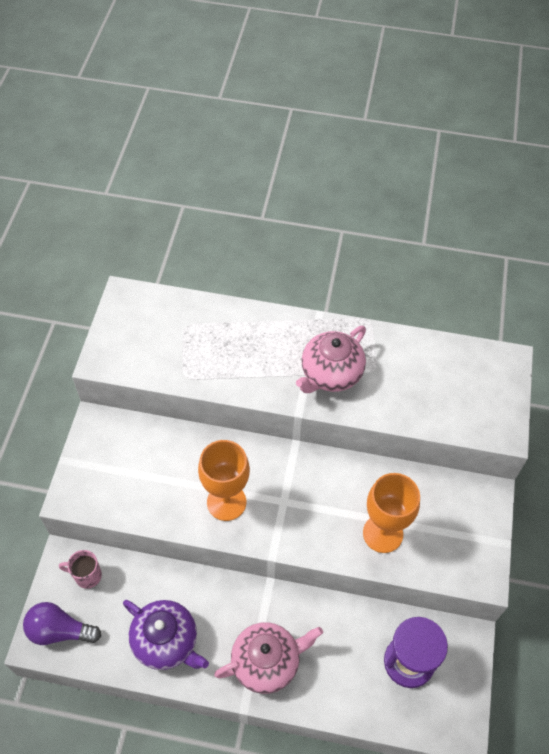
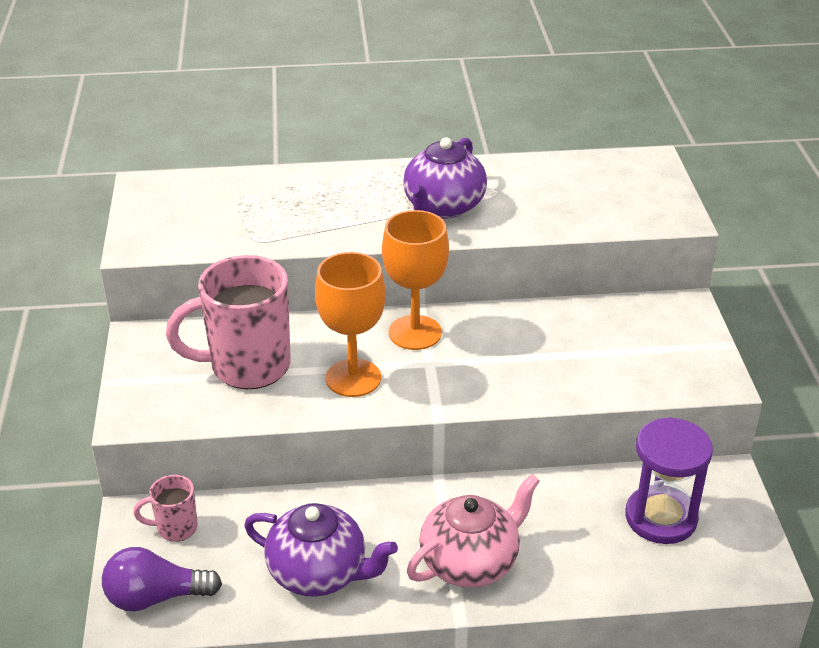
camera: 15 degrees left, 20 degrees down
(158, 471) = (247, 367): none -> pink mug
(330, 374) = (443, 207): pink teapot -> purple teapot
(382, 533) = (572, 366): orange goblet -> orange goblet (415, 333)

